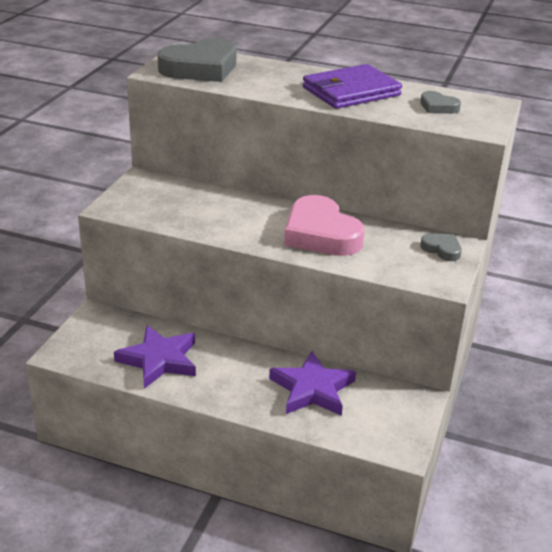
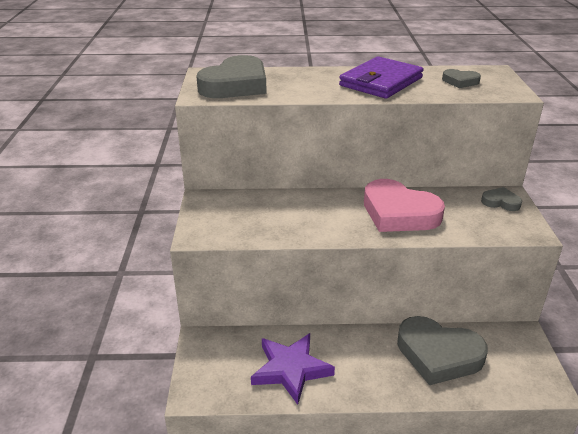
camera: 20 degrees left, 0 degrees up
(312, 389) = (438, 354): purple star -> grey heart

